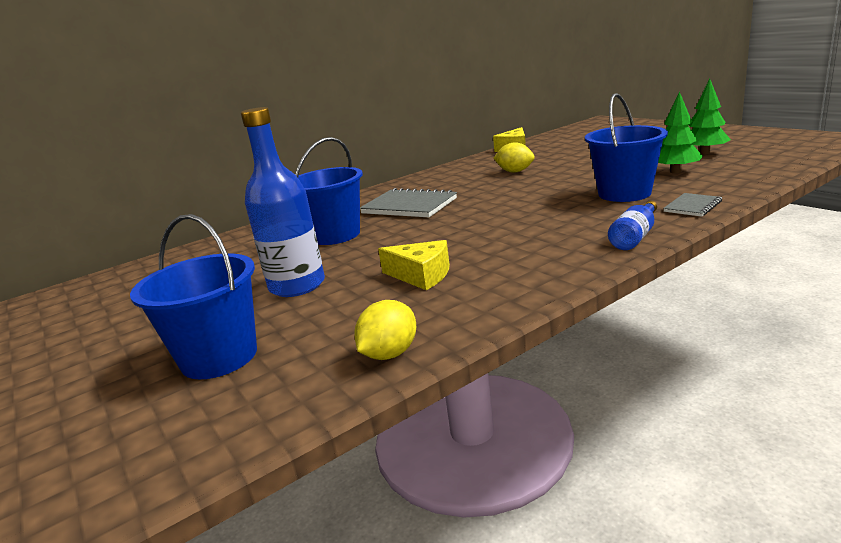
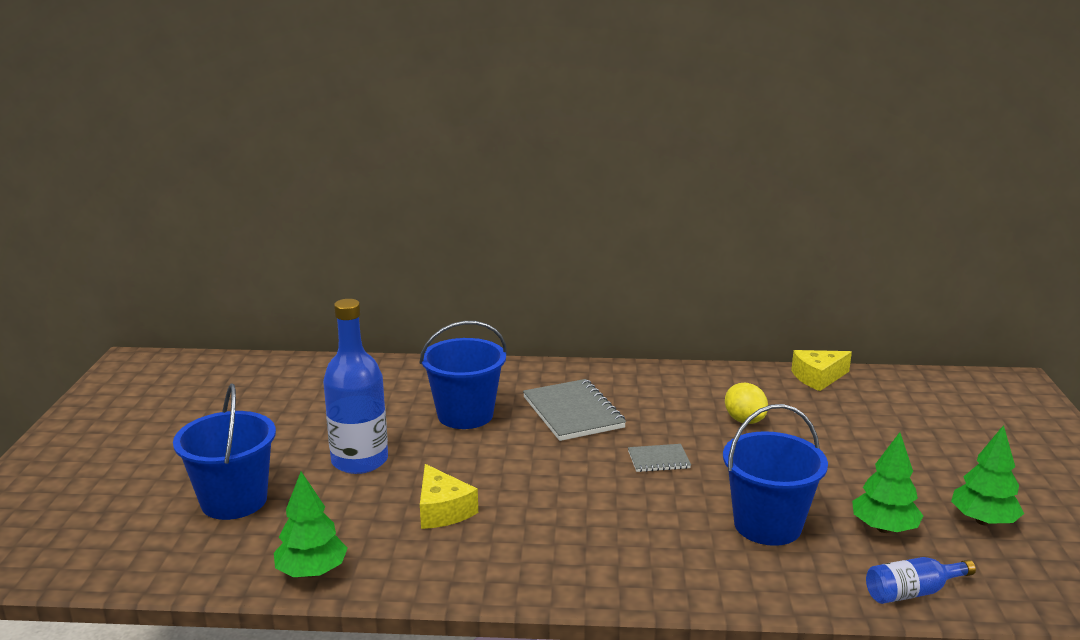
camera: 35 degrees right, 0 degrees up
(389, 354) = (312, 572): yellow lemon -> green tree
(635, 237) = (656, 586): blue bottle -> blue bottle (912, 592)
(692, 206) = (783, 587): grey notebook -> grey notebook (658, 460)

